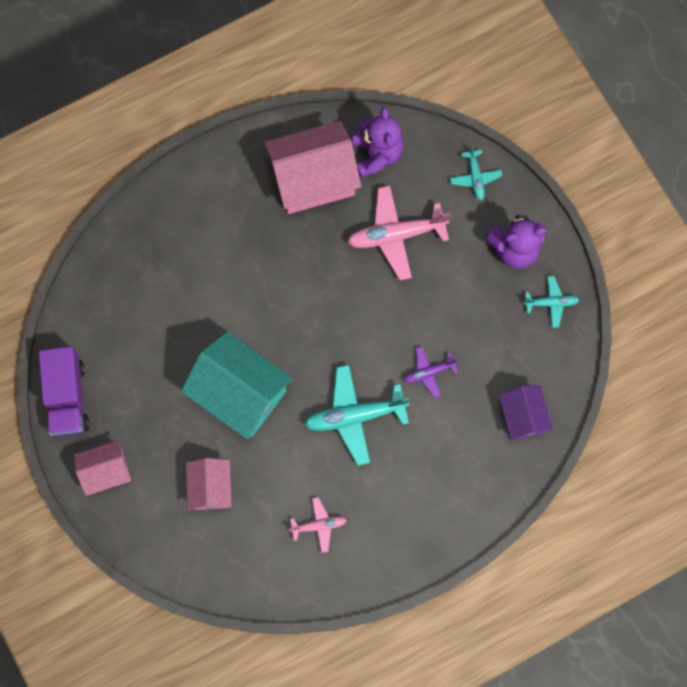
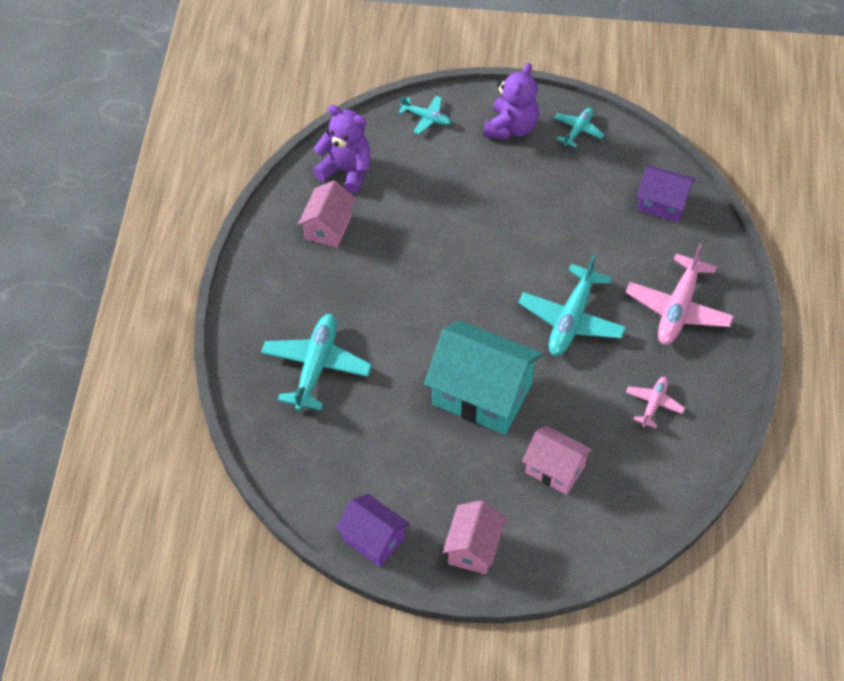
camera: 55 degrees left, 20 degrees down
(67, 397) = (373, 539): purple truck -> purple house
(182, 259) = (316, 366): none -> turquoise plane
(240, 393) = (482, 394): turquoise house -> turquoise house turned 45 degrees clockwise
(313, 179) = (328, 227): pink house -> pink house, size x0.57
(395, 235) = (430, 199): pink plane -> pink plane (678, 309)
(429, 373) = (573, 245): purple plane -> none

